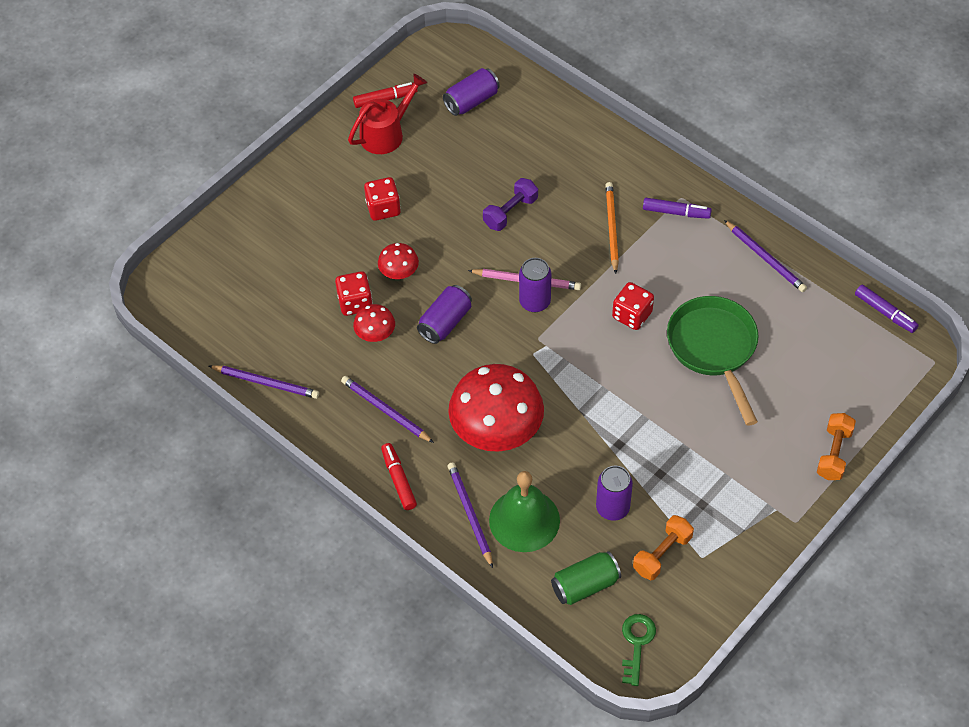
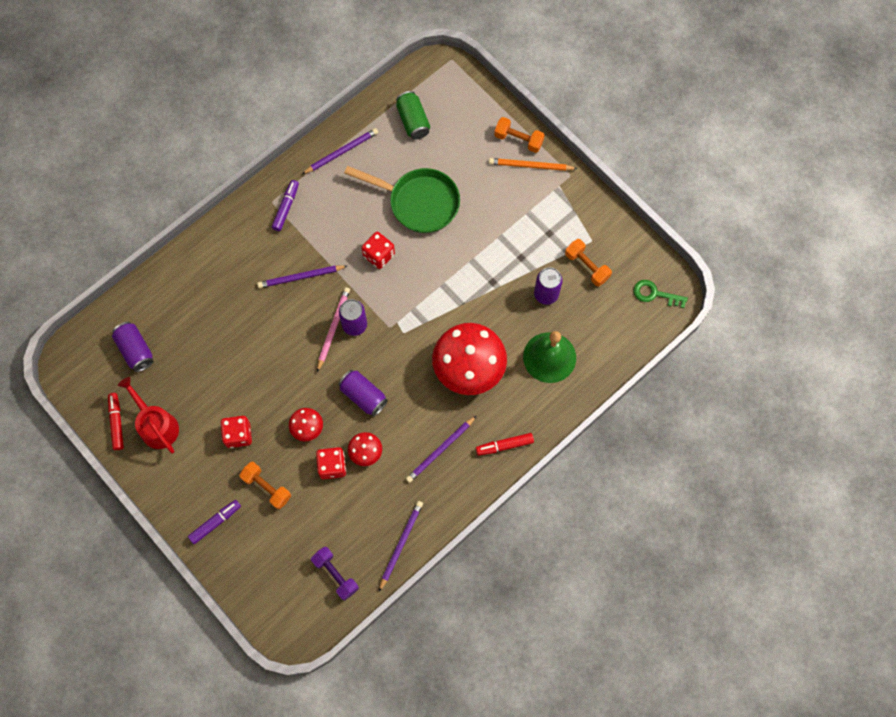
camera: 85 degrees left, 15 degrees up
(324, 244) = (267, 487): none -> orange dumbbell
(470, 514) = (540, 396): purple pencil -> purple pencil (300, 277)
(510, 212) = (262, 332): purple dumbbell -> purple dumbbell (335, 574)
(585, 585) = (606, 322): green can -> green can (413, 121)
(611, 228) = (292, 257): orange pencil -> orange pencil (530, 166)
(714, 349) = (419, 202): green pan -> green pan turned 150 degrees counterclockwise
(885, 312) = (404, 82): purple marker -> purple marker (215, 522)

